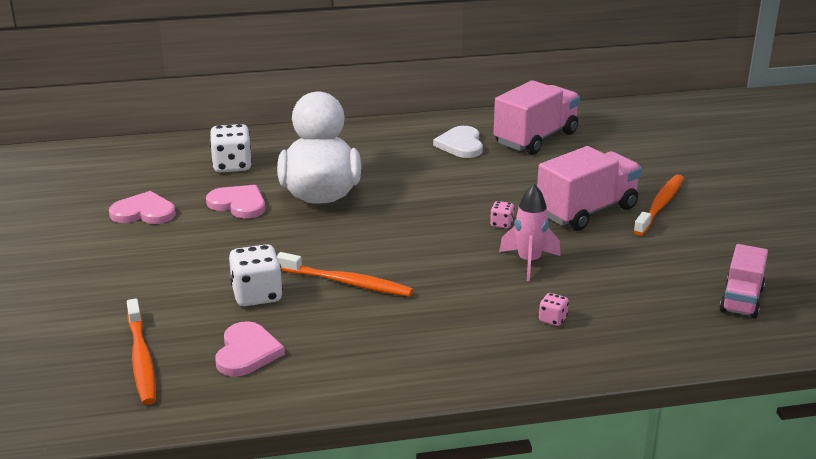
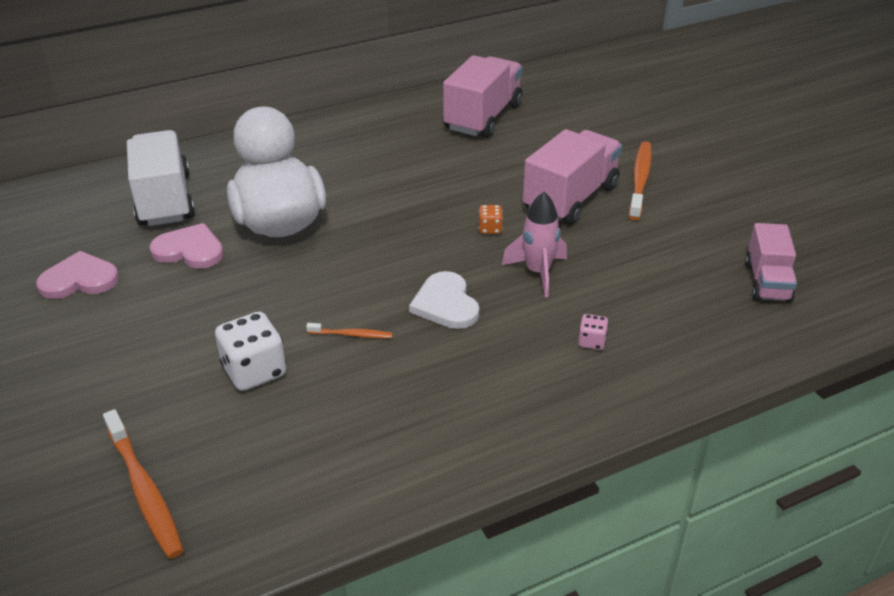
camera: 15 degrees left, 10 degrees up
(232, 166) = (164, 200): white dice -> white truck
(247, 352) = (270, 454): pink heart -> none
(347, 282) = (352, 334): orange toothbrush -> orange toothbrush, size x0.52
(461, 145) = (409, 136): white heart -> white heart (446, 304)
(501, 224) = (490, 229): pink dice -> orange dice

